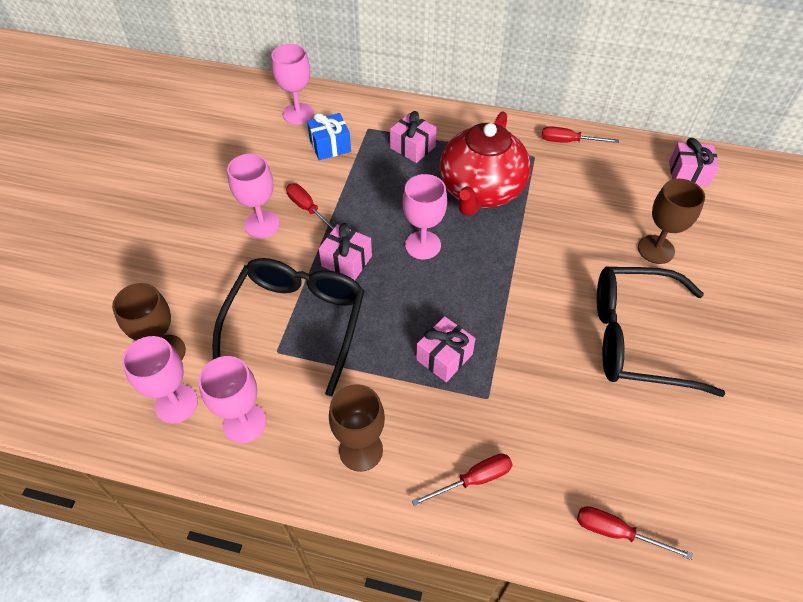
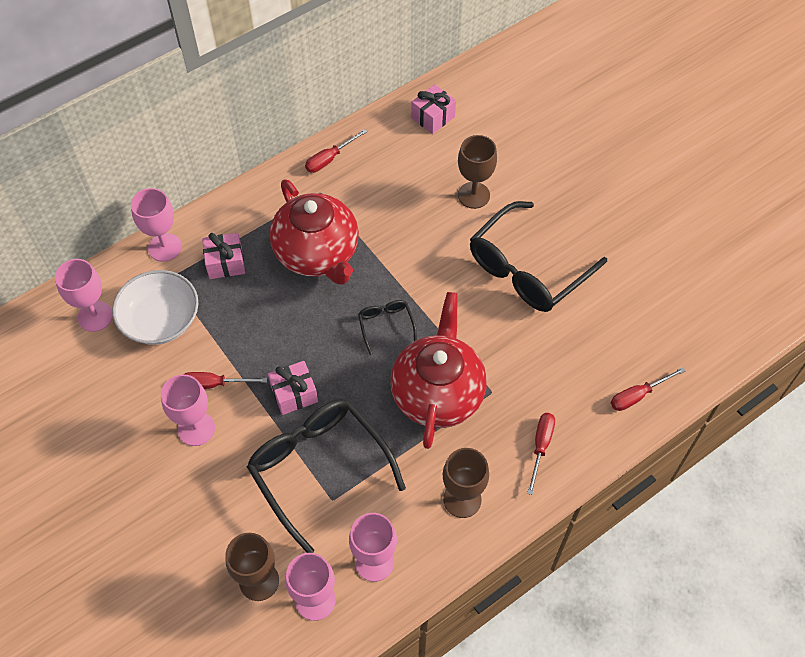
camera: 50 degrees left, 5 degrees up
(330, 146) = (160, 319): blue gift -> white bowl
(423, 245) = (330, 332): pink goblet -> pink goblet (165, 247)
(444, 357) = (437, 393): pink gift -> red teapot
(468, 276) = (386, 325): none -> black glasses

